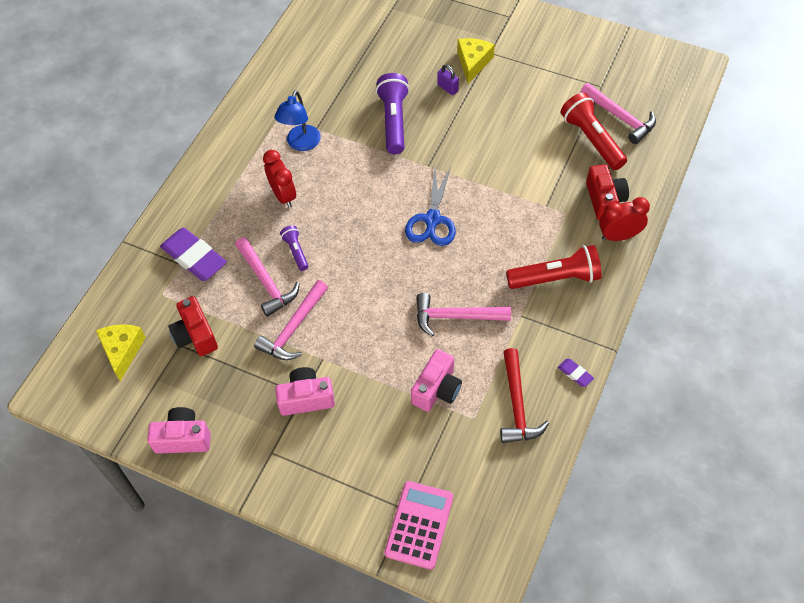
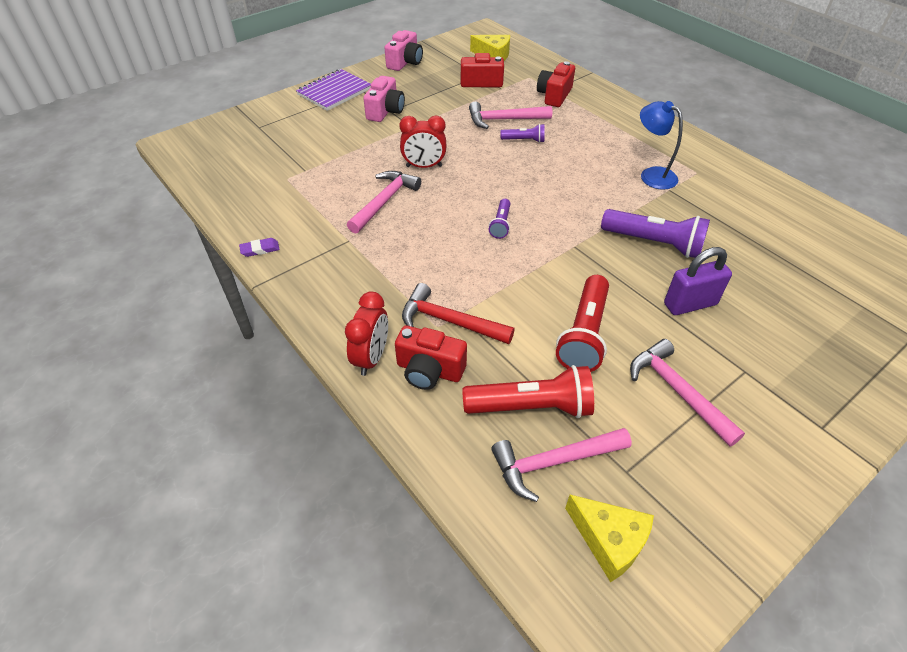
camera: 115 degrees right, 10 degrees down
(194, 257) = (554, 95): purple eraser -> red camera
(283, 195) = (591, 149): red clock -> red clock (424, 166)
(292, 477) = (334, 92): none -> purple notebook
(294, 328) = (450, 121): pink hammer -> pink hammer (677, 391)
(419, 525) = (242, 129): pink calculator -> none
(432, 220) = (501, 224): blue scissors -> purple flashlight
(437, 389) = (330, 169): pink camera -> none
(447, 88) = (690, 304): purple padlock -> purple padlock, size x1.74
(473, 63) = (729, 345): yellow cheese -> yellow cheese (609, 540)
(517, 404) = (272, 204): red hammer -> red hammer (450, 321)
(556, 278) = (365, 281): red flashlight -> red flashlight (584, 334)

